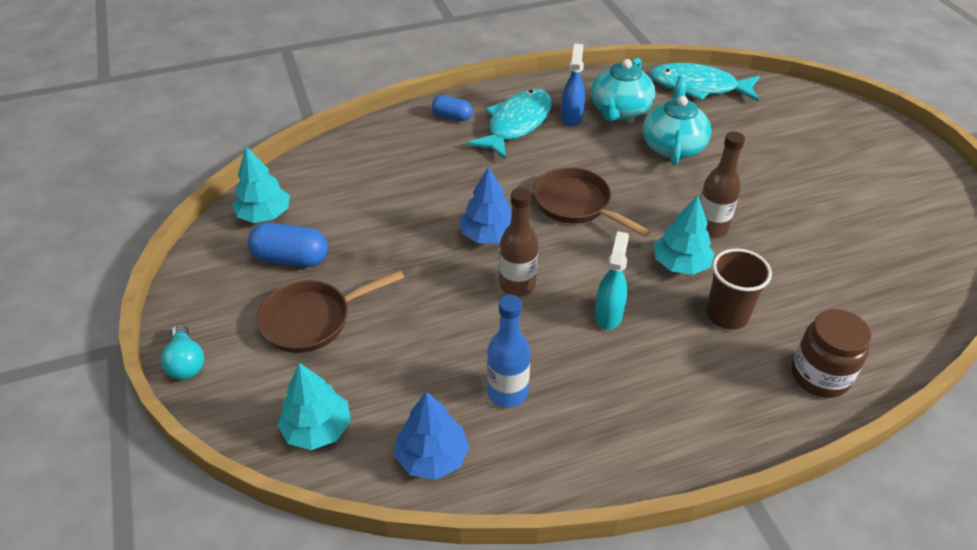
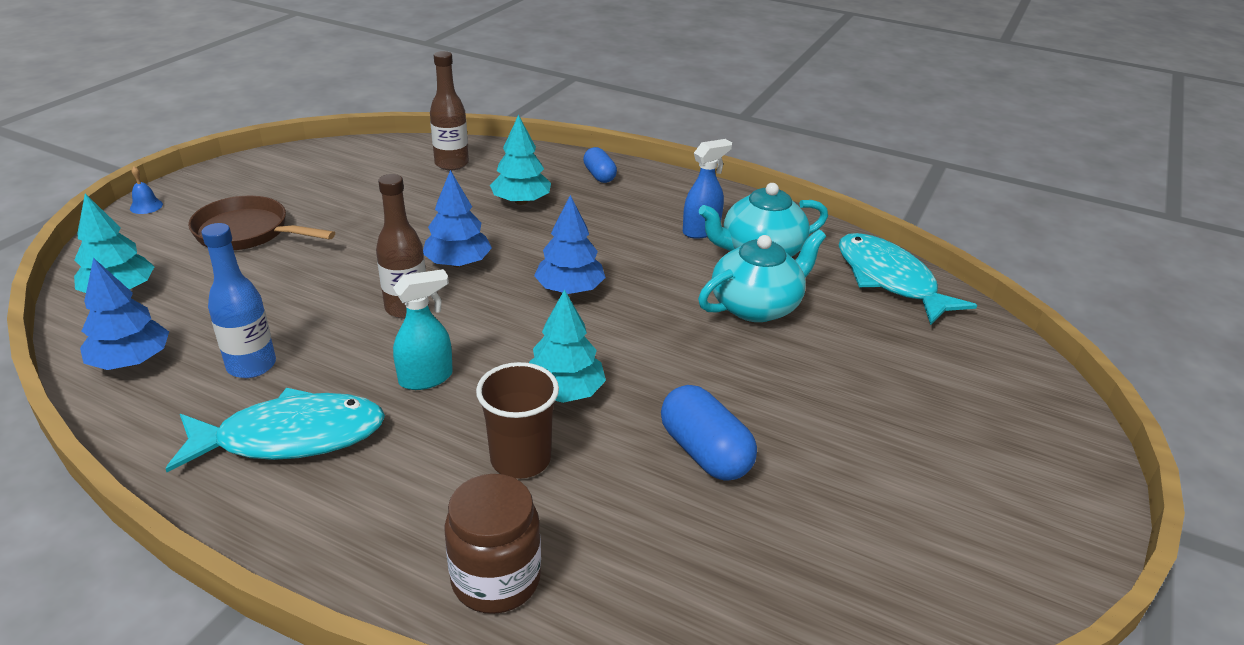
camera: 45 degrees right, 10 degrees down
(186, 362) = (146, 206): turquoise light bulb -> blue bell
(264, 215) = (350, 159): turquoise tree -> turquoise tree (521, 201)
(291, 258) = (311, 192): blue capsule -> blue capsule (705, 452)
(516, 124) = (641, 208): turquoise fish -> turquoise fish (291, 437)
(576, 204) = (569, 289): brown pan -> blue tree
(710, 228) = (654, 388): brown bottle -> brown bottle (451, 164)

